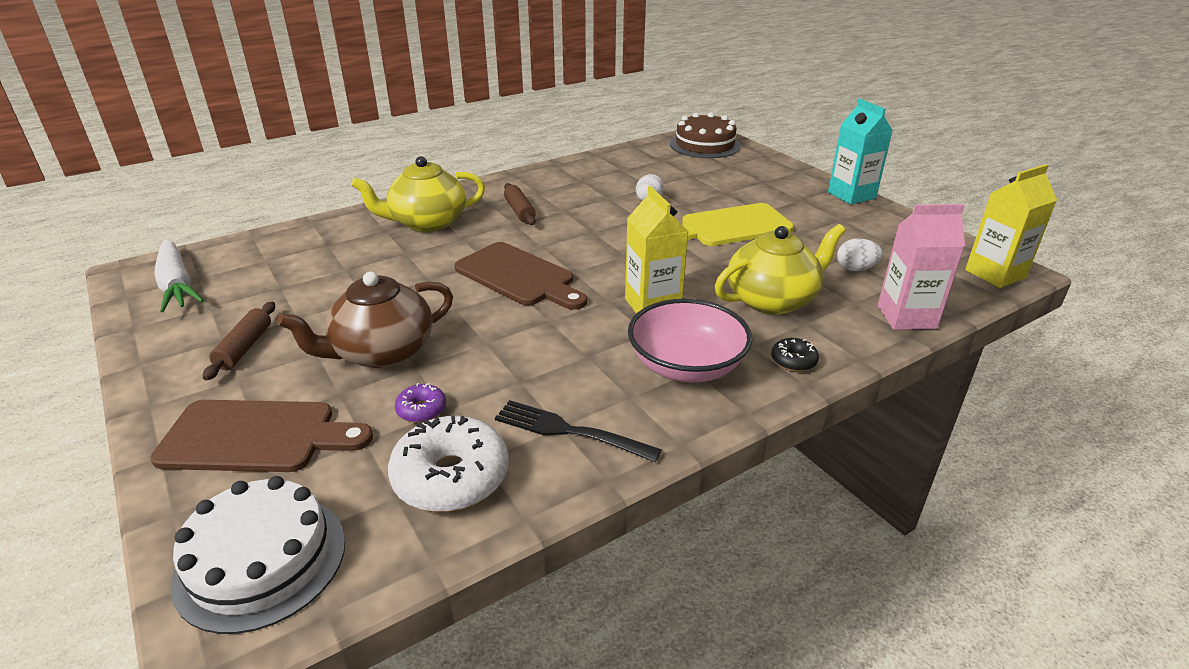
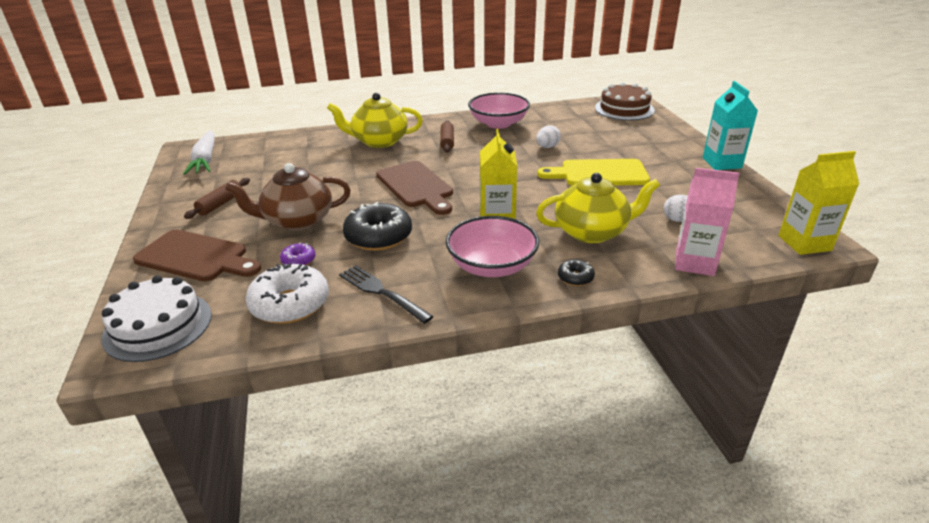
camera: 20 degrees right, 0 degrees up
(513, 354) = (378, 236): none -> black donut
(569, 179) = (498, 123): none -> pink bowl

